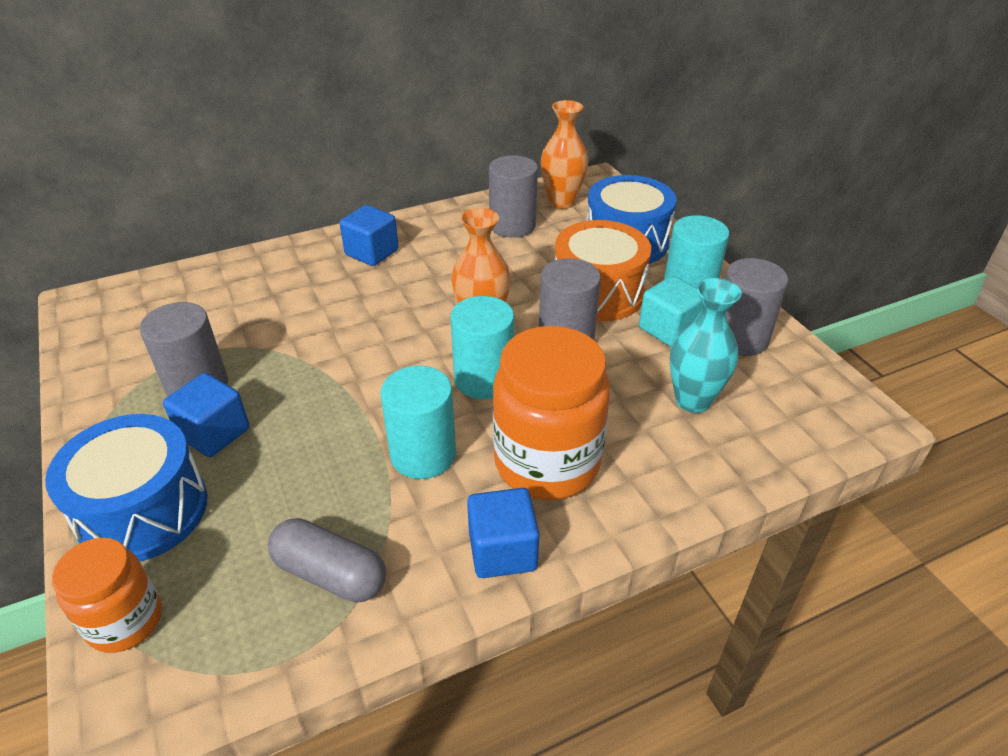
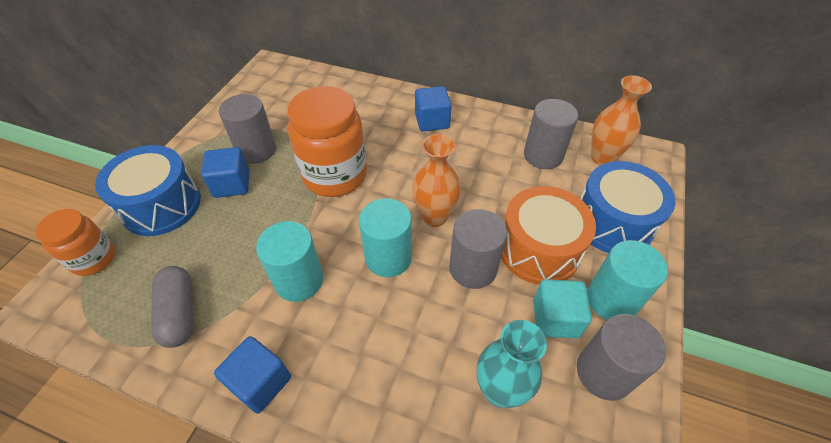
camera: 45 degrees right, 10 degrees up
(547, 463) = (352, 348): orange jar -> orange jar (335, 175)

